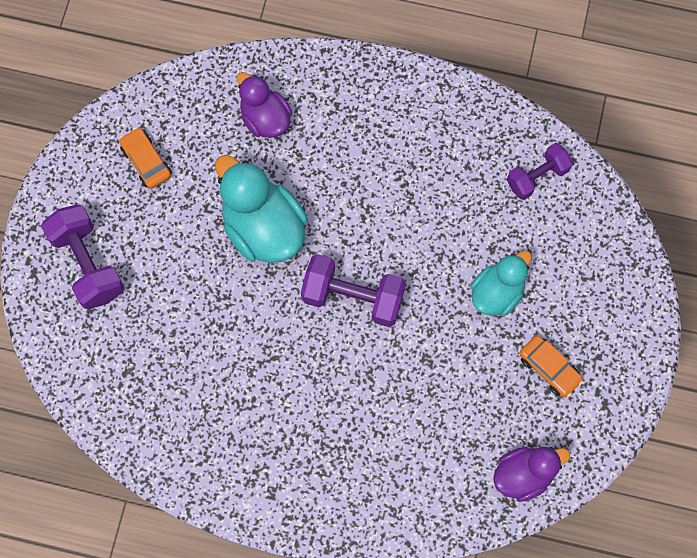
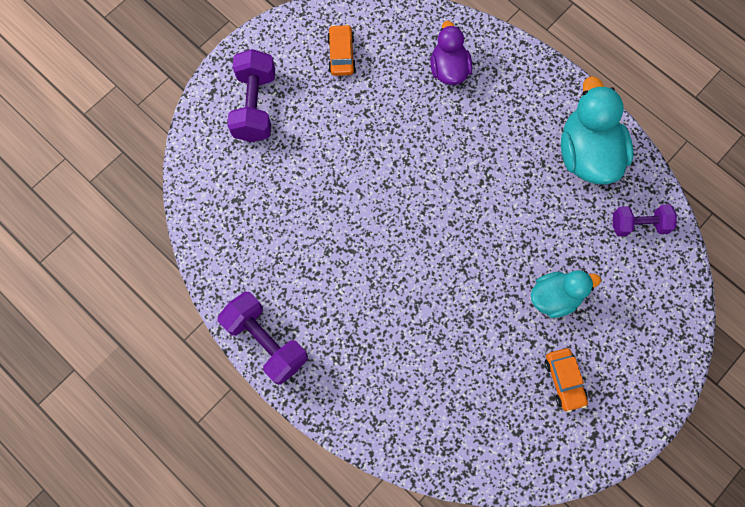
camera: 30 degrees right, 0 degrees up
(263, 228) = (400, 149): turquoise duck -> turquoise duck (587, 154)
(353, 297) = (438, 238): purple dumbbell -> purple dumbbell (266, 341)
(523, 474) = (495, 453): purple duck -> none

